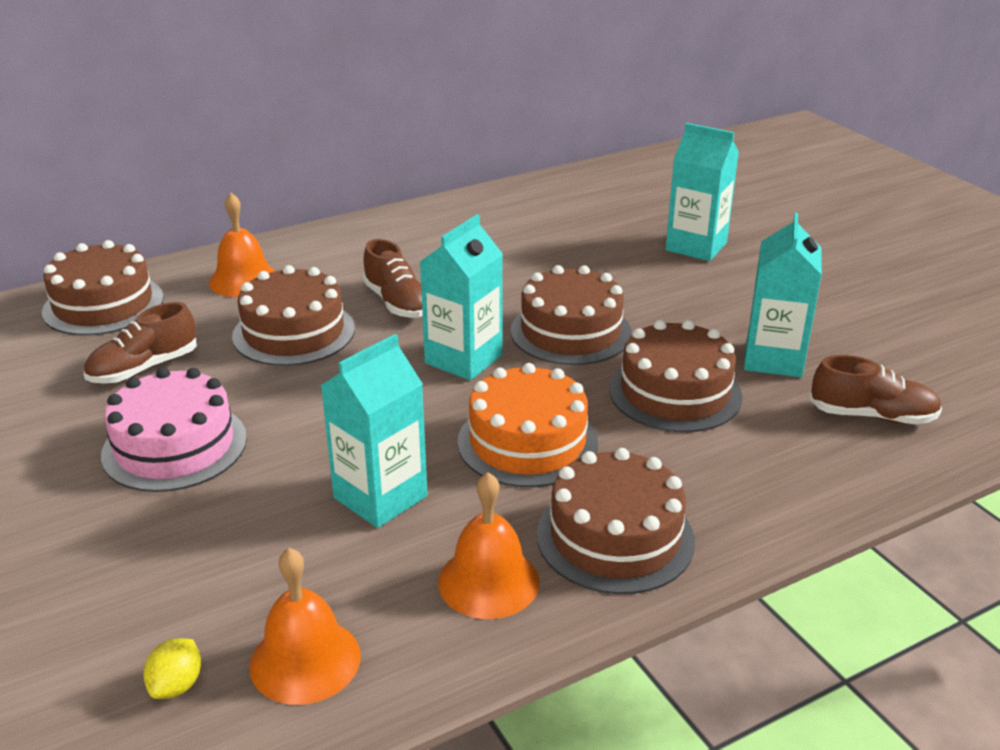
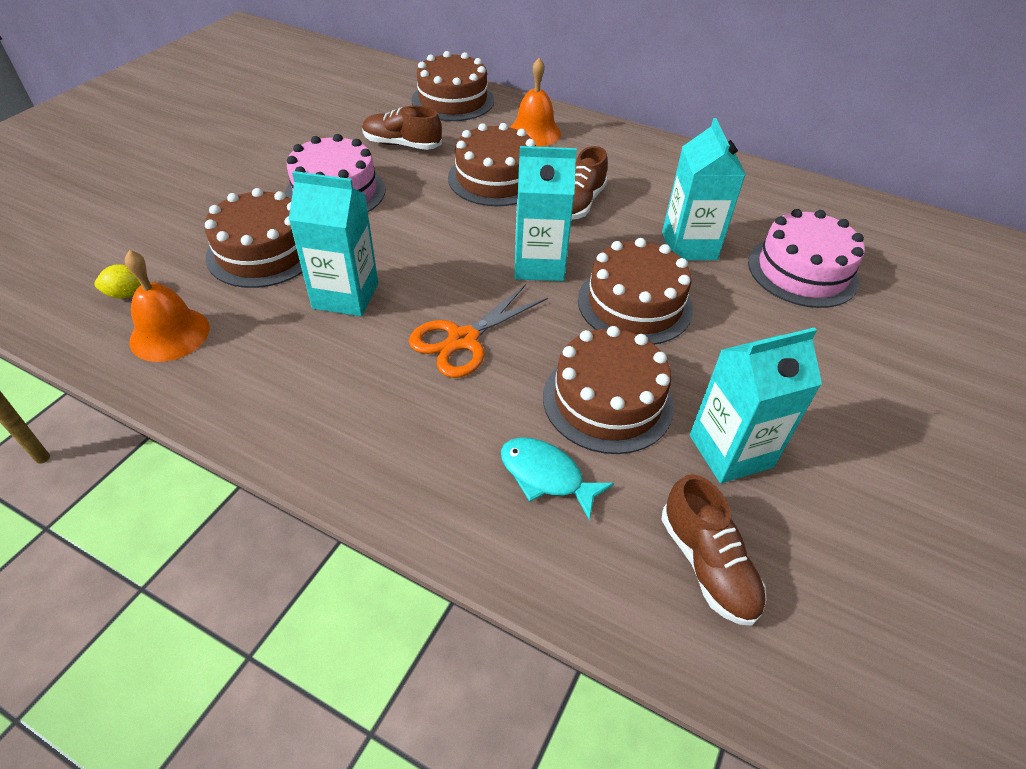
camera: 55 degrees right, 15 degrees up
(488, 581) = (289, 385): orange bell -> none
(527, 442) = (463, 340): orange cake -> orange scissors
(609, 241) = (802, 271): none -> pink cake
(615, 537) = (381, 435): brown cake -> brown cake (263, 252)
(696, 246) = (867, 328): turquoise carton -> turquoise carton (689, 246)
(736, 457) = (546, 476): none -> turquoise fish

